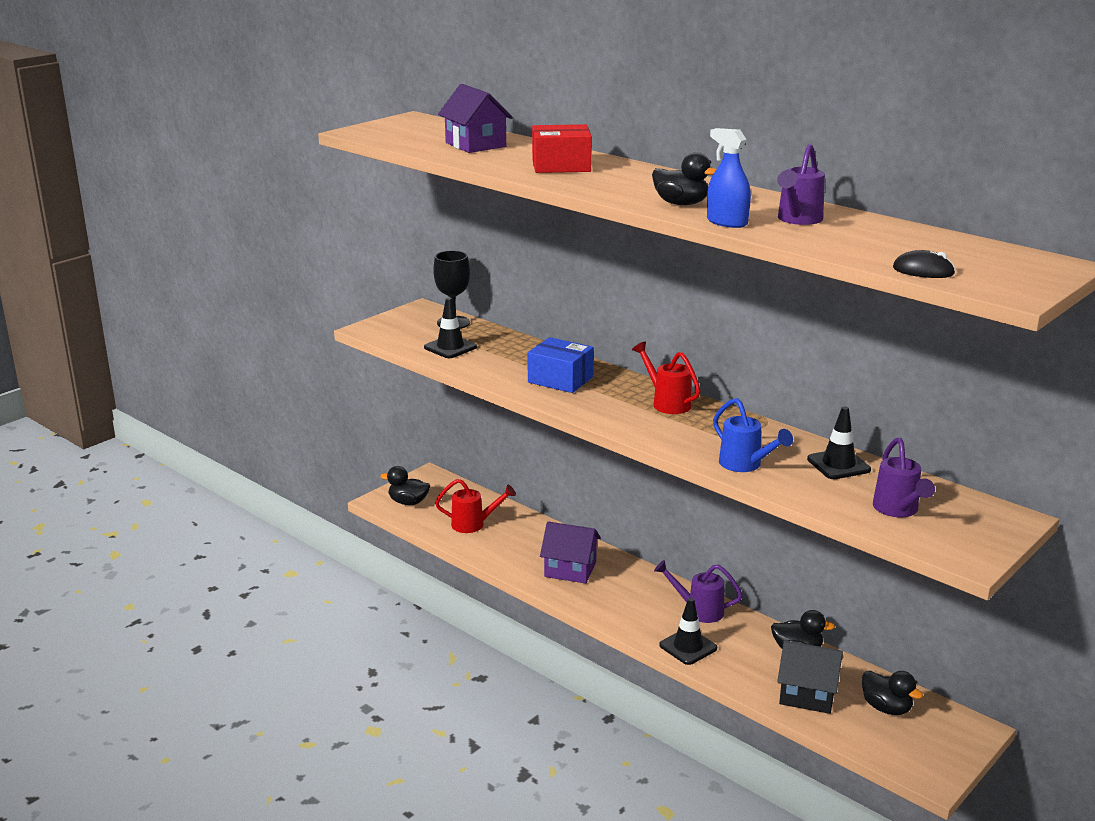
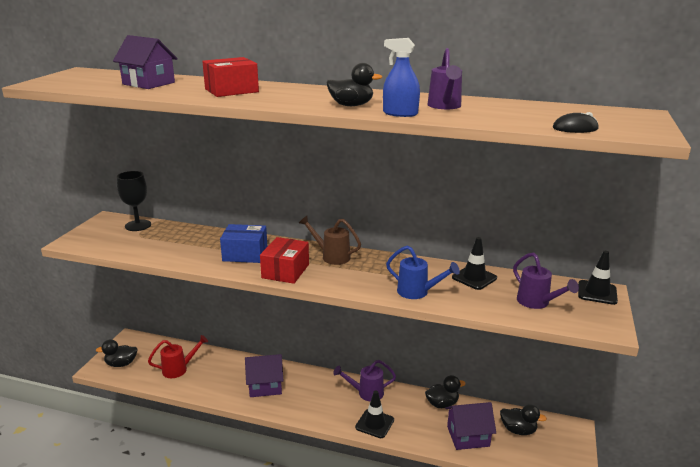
camera: 25 degrees left, 0 degrees up
(450, 347) = (146, 245): black traffic cone -> black traffic cone (597, 292)
(596, 408) = (285, 271): none -> red box
(667, 403) = (331, 256): red watering can -> brown watering can
(807, 695) = (468, 436): black house -> purple house

